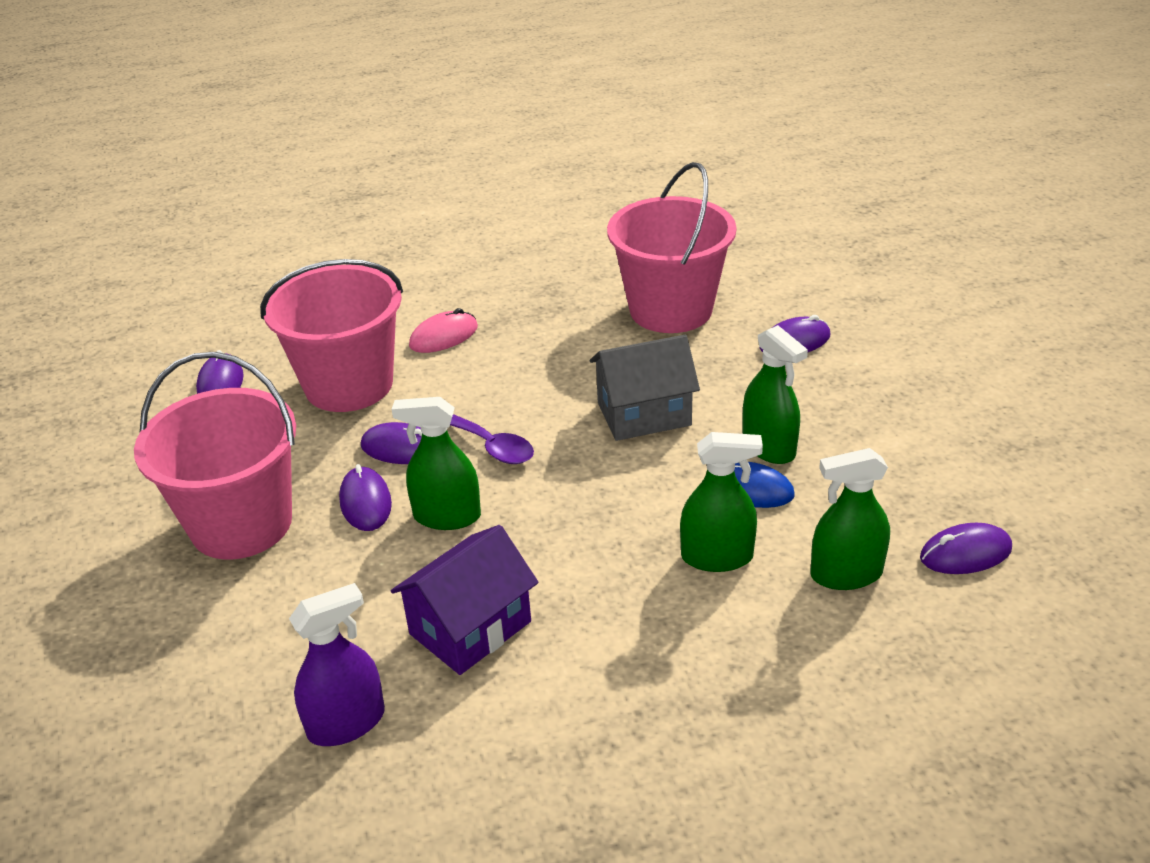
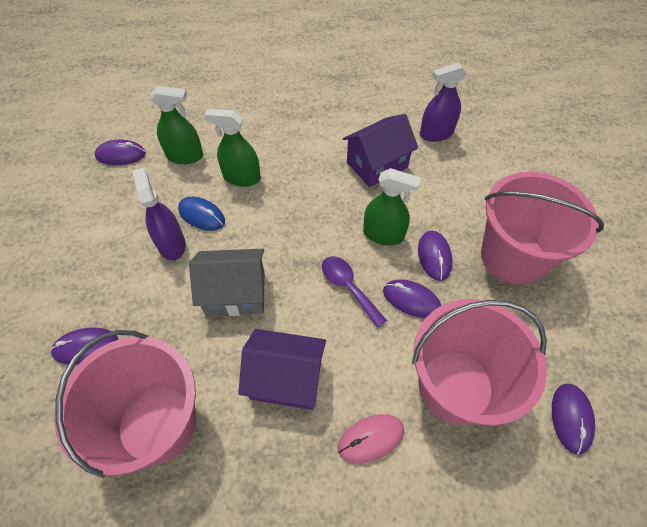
camera: 170 degrees left, 20 degrees up
(547, 358) = (286, 379): none -> purple house
(769, 447) = (171, 244): green spray bottle -> purple spray bottle

